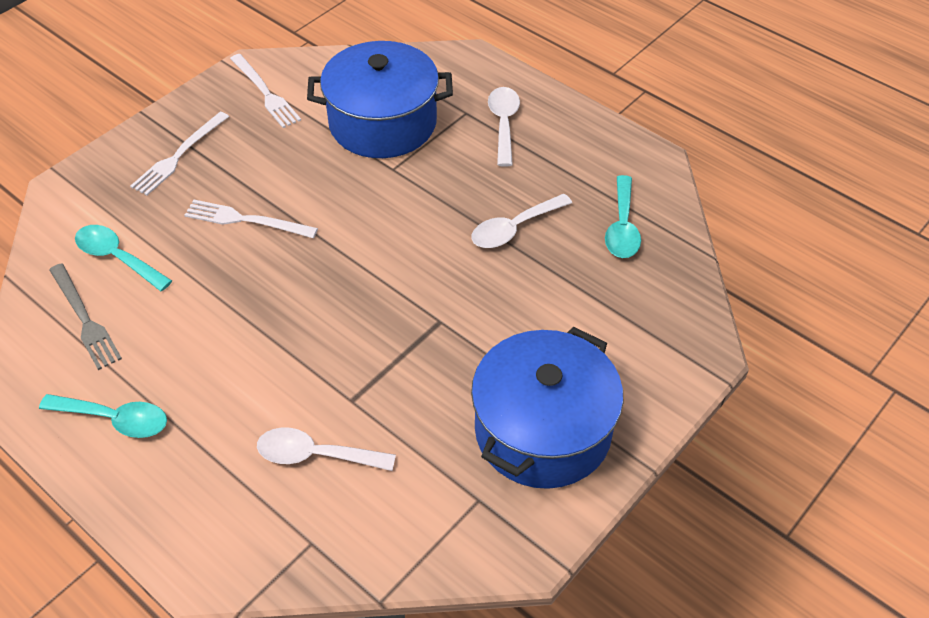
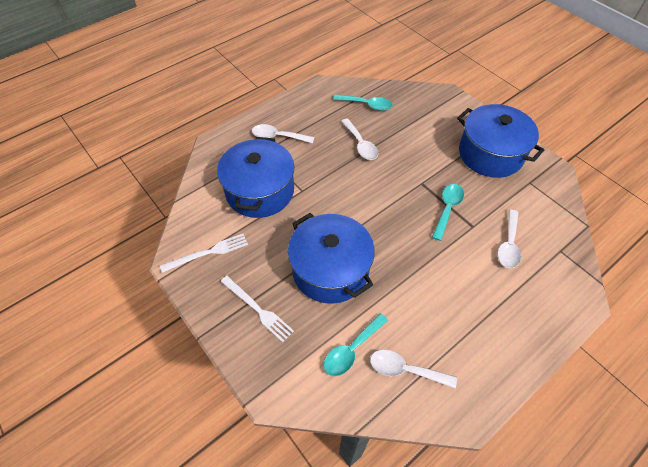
camera: 80 degrees left, 5 degrees up
(85, 319) = (405, 370): grey fork -> white spoon
(115, 419) = (487, 348): turquoise spoon -> turquoise spoon (447, 209)
(246, 220) = (330, 270): white fork -> blue pot

